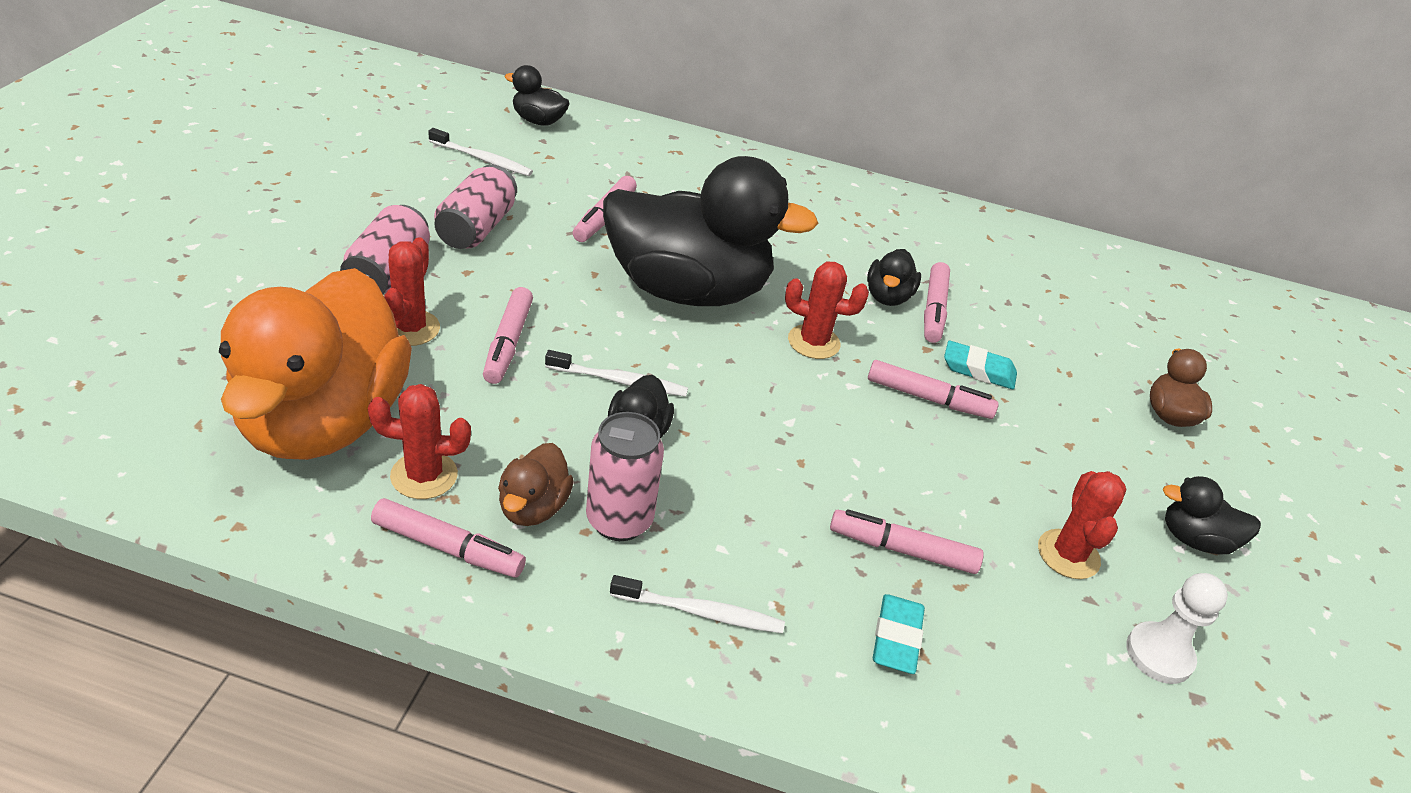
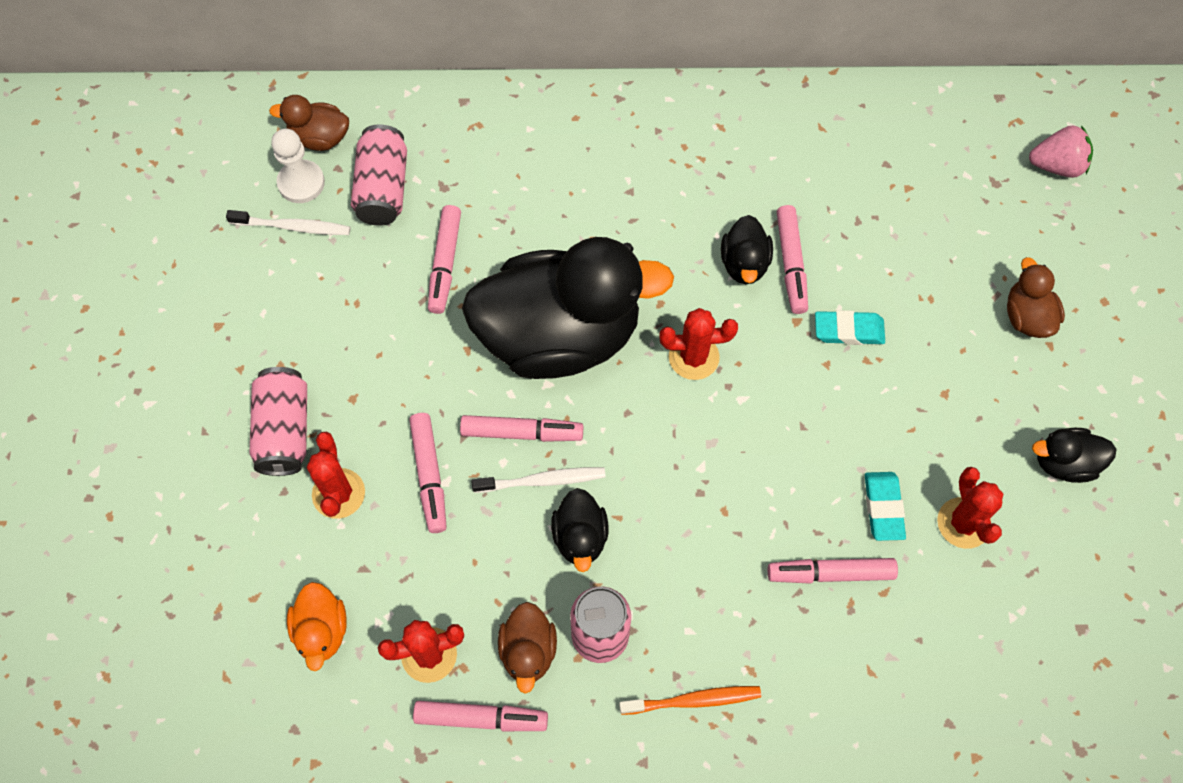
camera: 10 degrees left, 25 degrees up
(324, 421) = (321, 631): orange duck -> orange duck, size x0.41
(476, 228) = (334, 334): pink can -> pink can (383, 188)
(538, 121) = (319, 138): black duck -> brown duck
(700, 612) = (693, 700): white toothbrush -> orange toothbrush
(896, 638) = (846, 664): turquoise eraser -> turquoise eraser (883, 508)
(928, 398) = (812, 387): pink marker -> pink marker (522, 433)
(1159, 654) = (1048, 598): white pawn -> white pawn (301, 183)
(1215, 322) = (1057, 165): none -> pink strawberry

